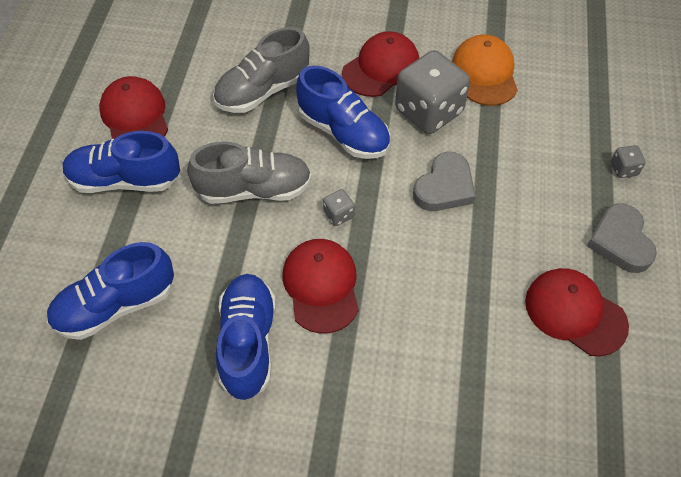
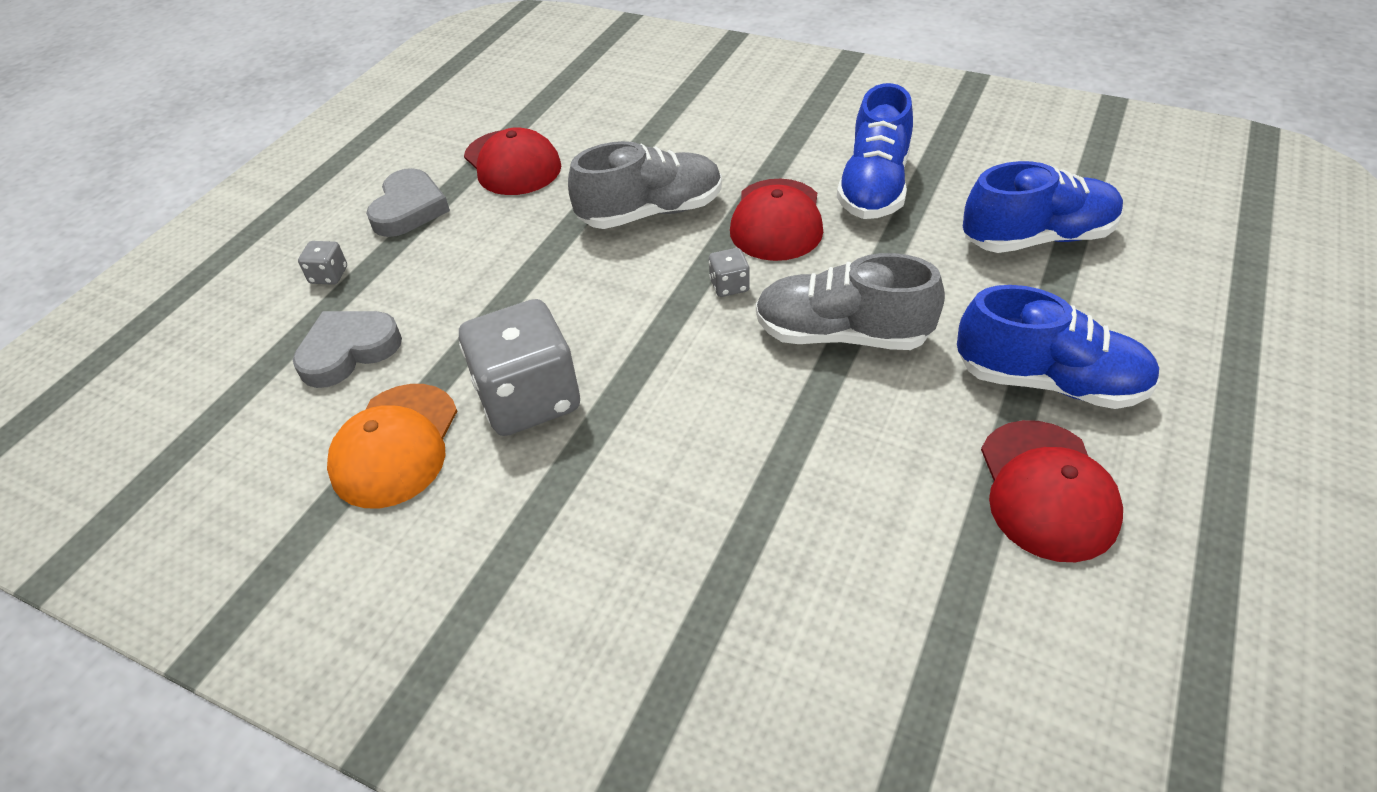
camera: 160 degrees left, 10 degrees down
(263, 91) = (797, 492): grey shoe -> grey shoe (651, 212)
(343, 132) = (680, 391): blue shoe -> none
(381, 68) = (564, 494): red cap -> none
(444, 187) = (572, 293): grey heart -> grey heart (348, 351)

